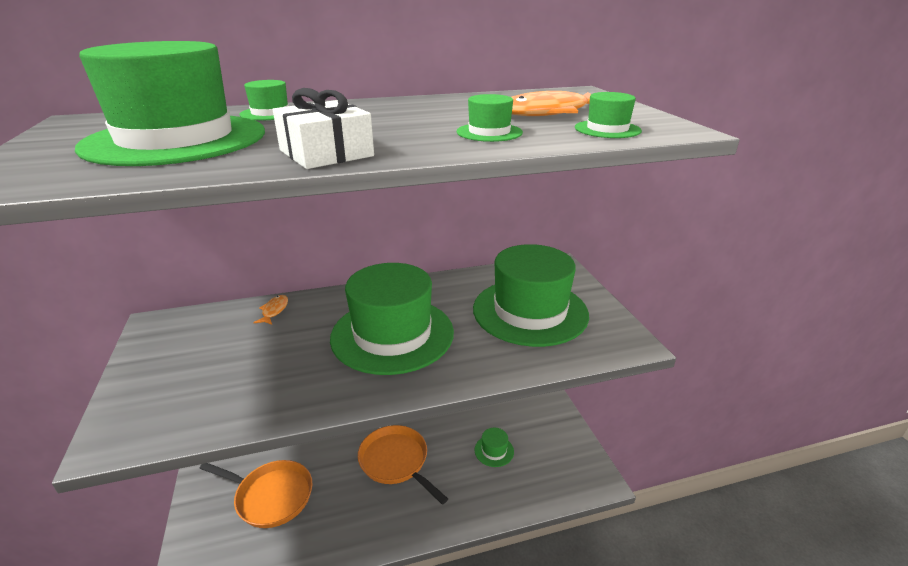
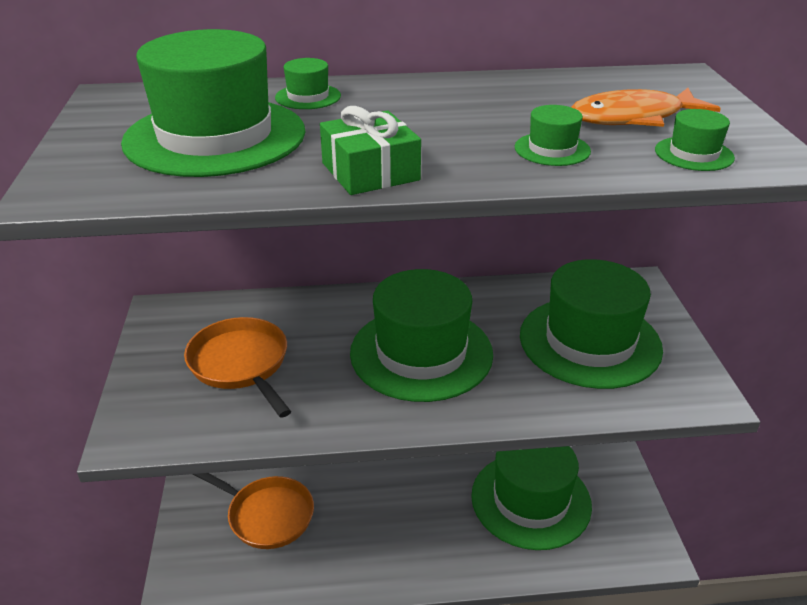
camera: 10 degrees right, 5 degrees up
(274, 310) = (288, 308): orange fish -> none
(326, 153) = (370, 171): white gift -> green gift
(396, 462) = (411, 496): orange pan -> orange pan (241, 364)
(494, 451) = (530, 500): green hat -> green hat, size x2.46

